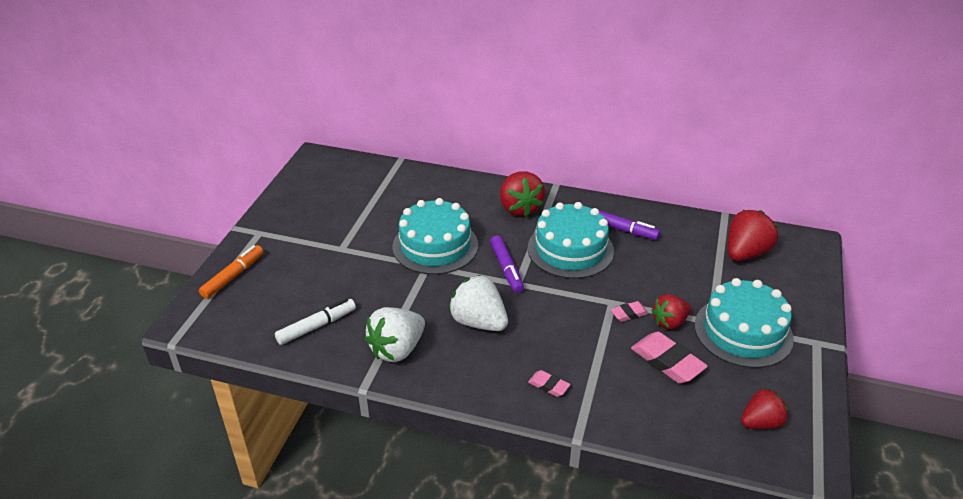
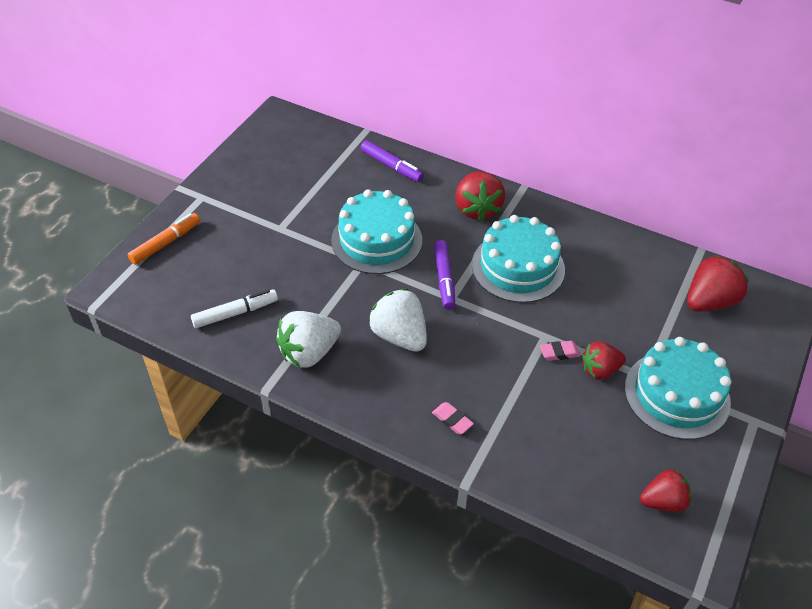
camera: 10 degrees right, 10 degrees up
(622, 229) = (581, 251): purple marker -> purple marker (391, 166)
(667, 362) = (584, 415): pink eraser -> none

